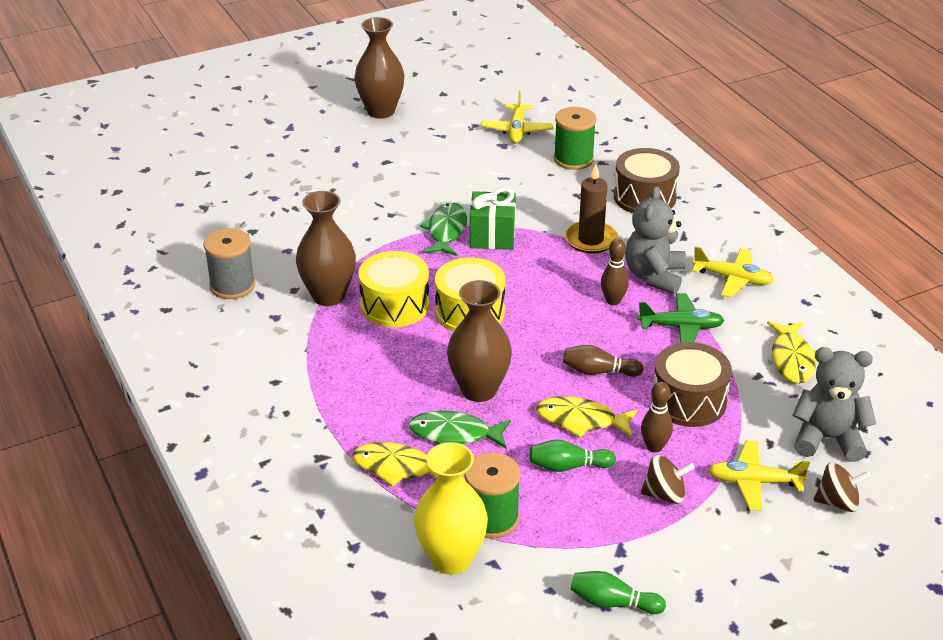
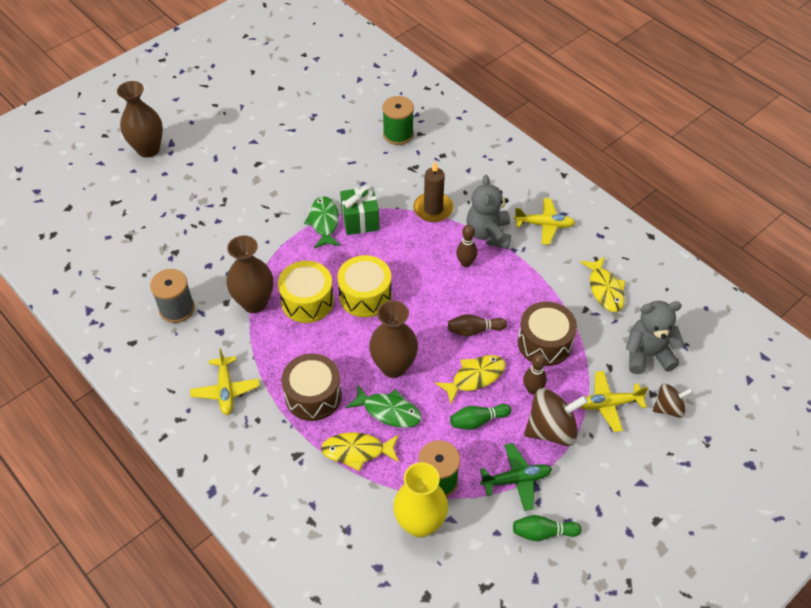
camera: 15 degrees left, 15 degrees up
(381, 111) = (237, 114): brown vase -> brown vase (148, 149)
(455, 434) = (388, 411): green fish -> green fish turned 150 degrees counterclockwise
(517, 130) = (347, 114): yellow plane -> yellow plane (226, 390)
(581, 420) = (475, 377): yellow fish -> yellow fish turned 150 degrees clockwise
(644, 197) = (460, 161): brown drum -> brown drum (313, 396)
(665, 494) = (551, 429): brown spinning top -> brown spinning top, size x1.65
(681, 327) = (520, 277): green plane -> green plane (516, 480)

